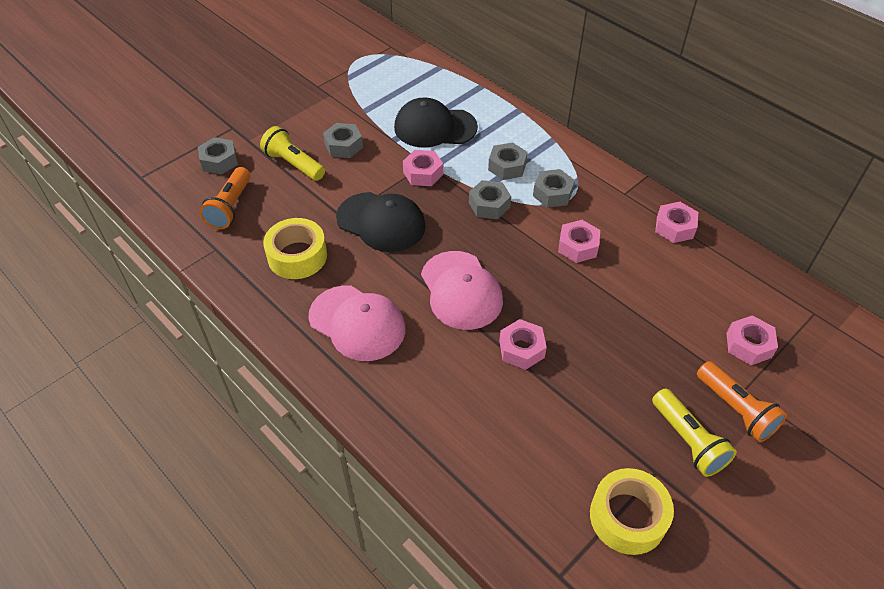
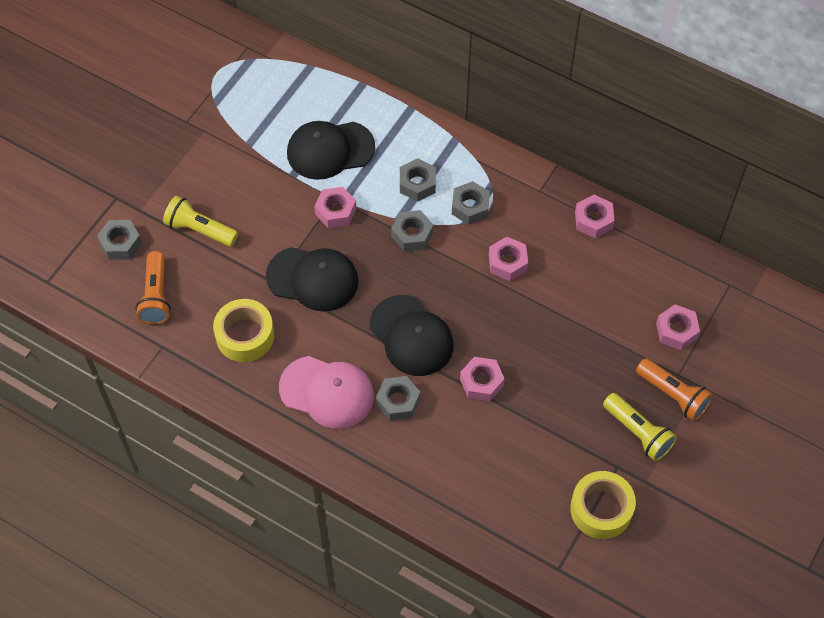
camera: 15 degrees left, 10 degrees up
(343, 146) = (243, 195): grey nut -> grey nut (398, 401)
(461, 290) = (411, 336): pink cap -> black cap

